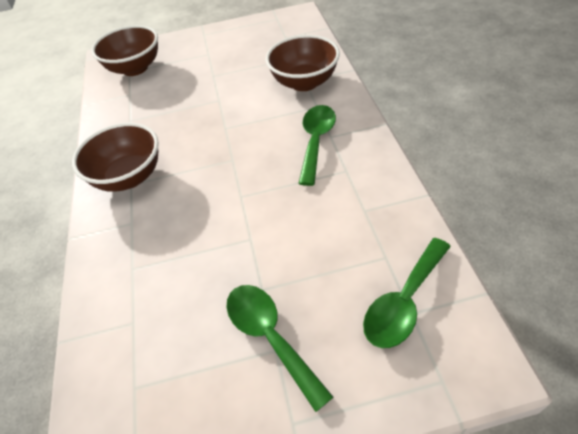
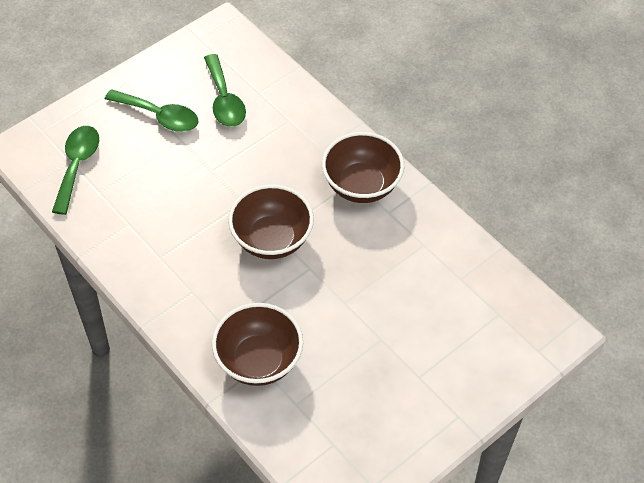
camera: 145 degrees right, 5 degrees up
(135, 68) = (494, 320): brown bowl -> brown bowl (271, 239)
(316, 141) = (203, 281): green spoon -> green spoon (224, 100)

